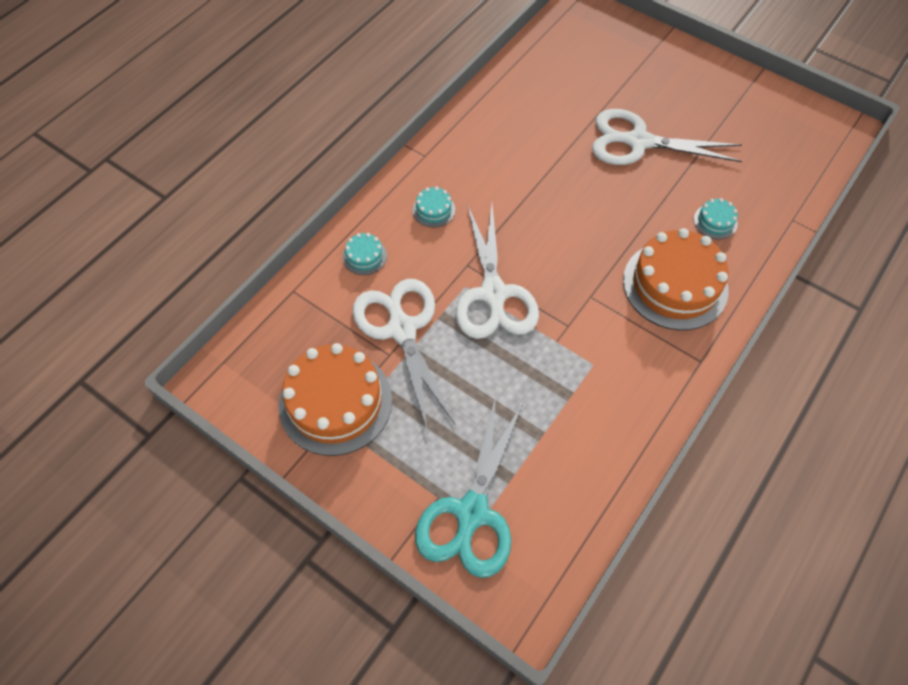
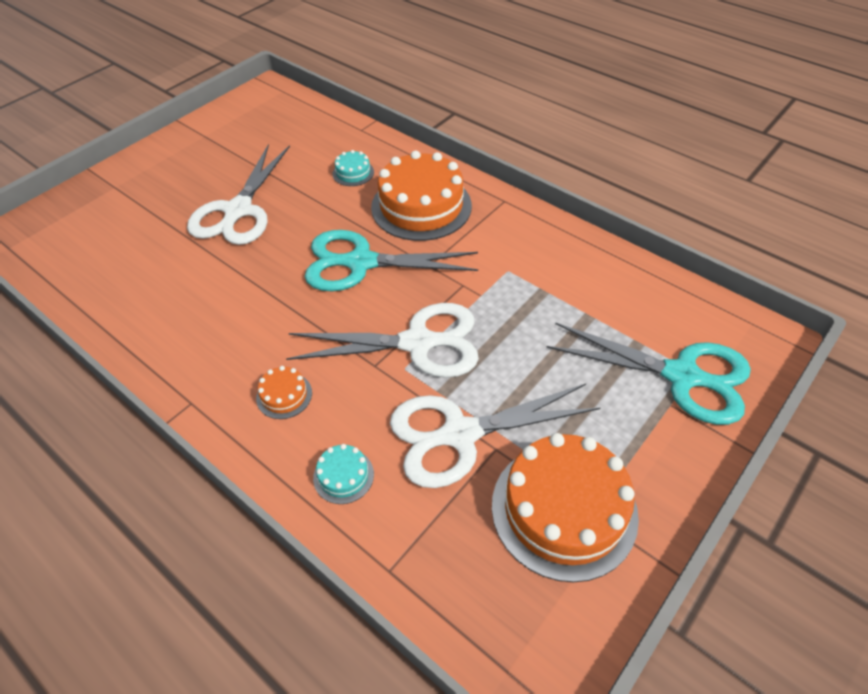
camera: 85 degrees left, 10 degrees down
(434, 210) = (284, 395): turquoise cake -> orange cake
(585, 242) = (360, 262): none -> turquoise scissors

